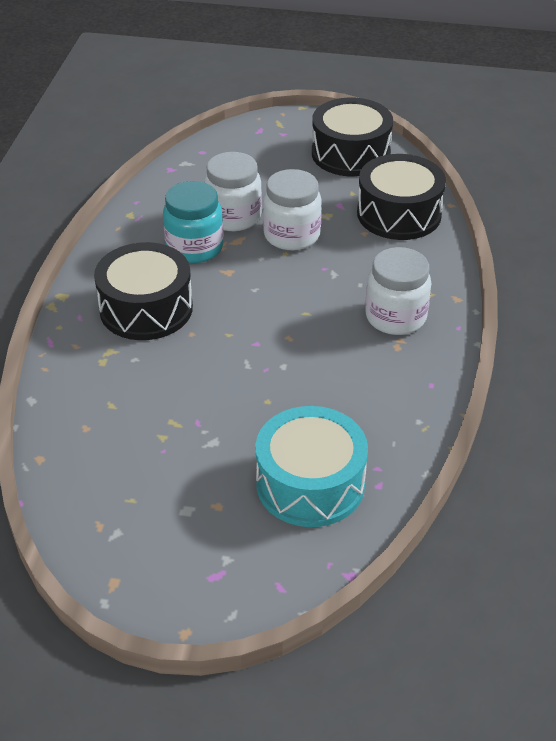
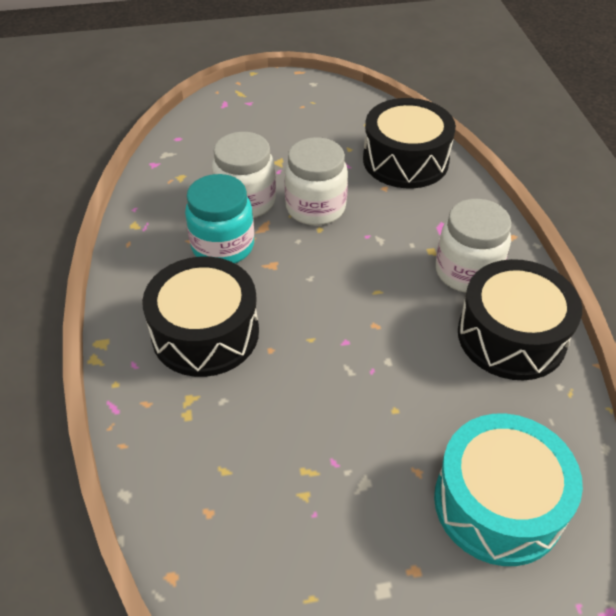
camera: 20 degrees left, 5 degrees up
(350, 154) = (325, 109): black drum -> black drum (511, 336)

